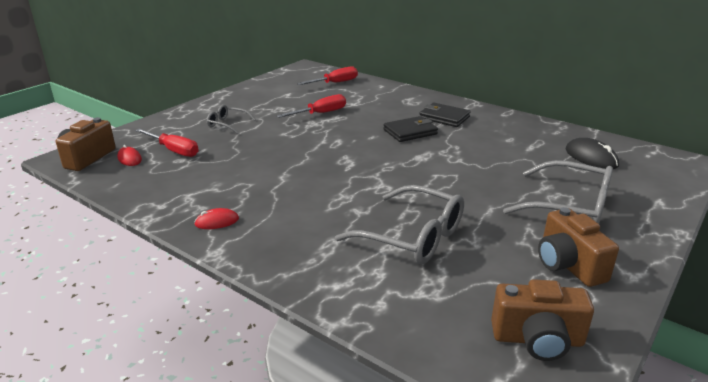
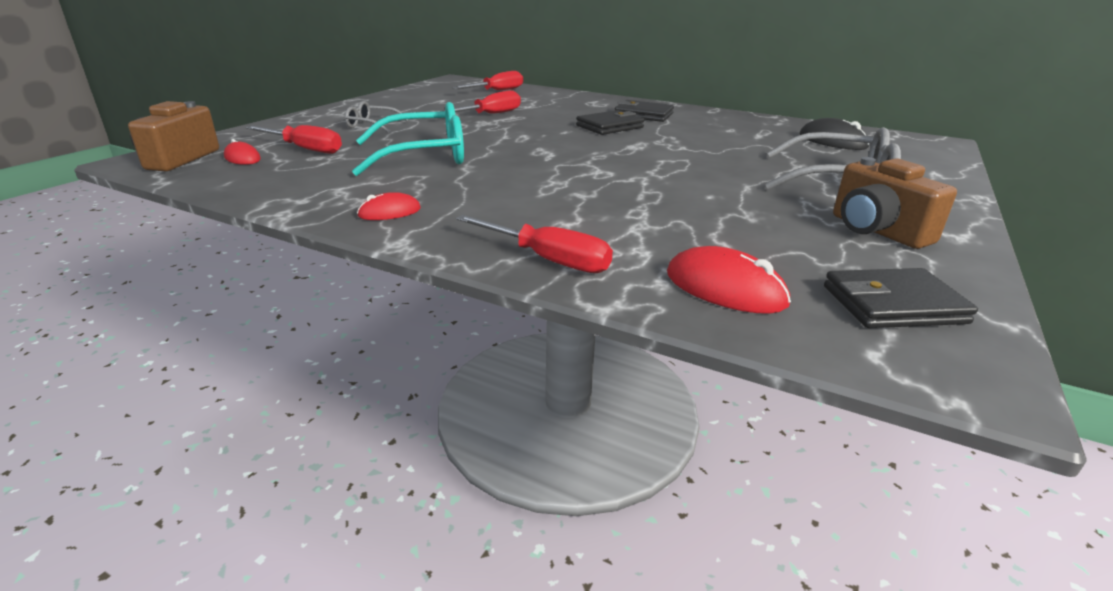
camera: 10 degrees left, 0 degrees up
(256, 162) = (424, 156): none -> turquoise glasses
(310, 276) = (548, 260): none -> red screwdriver
(413, 237) = (666, 215): grey glasses -> none
(423, 313) = (725, 288): none -> red mouse
(537, 339) = (893, 304): brown camera -> black wallet

